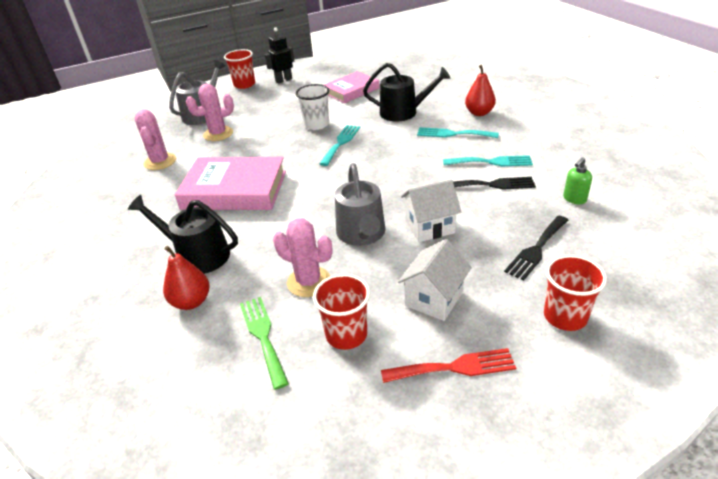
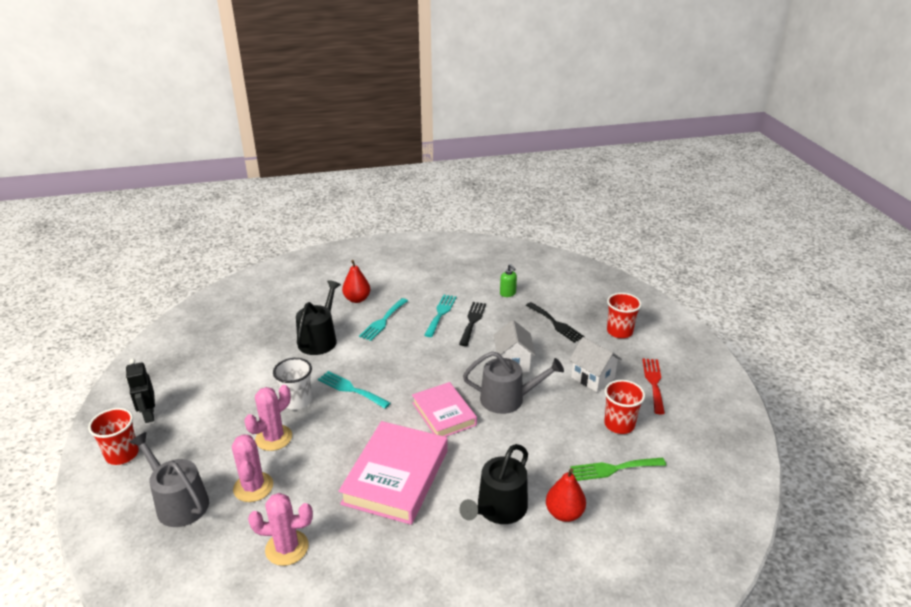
camera: 80 degrees left, 5 degrees down
(309, 282) = (558, 437): pink cactus -> pink cactus (273, 438)
(351, 91) = (237, 364): pink book -> pink book (444, 414)

